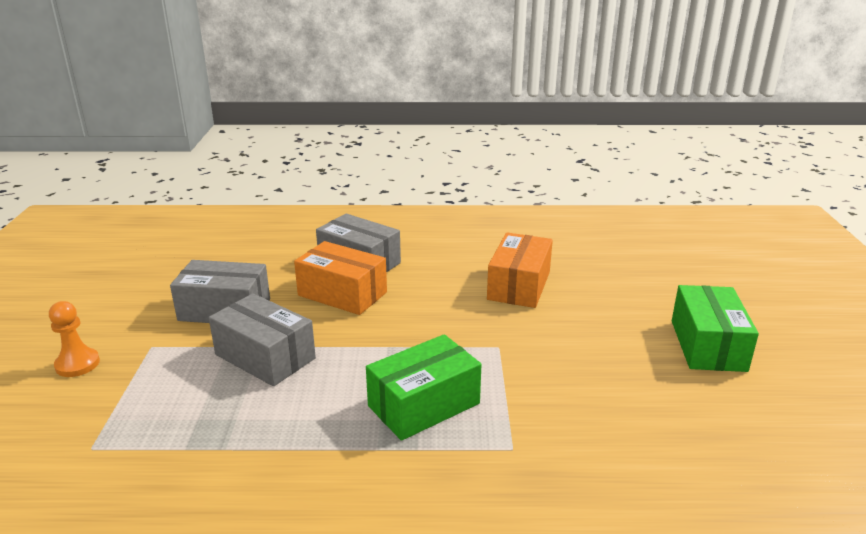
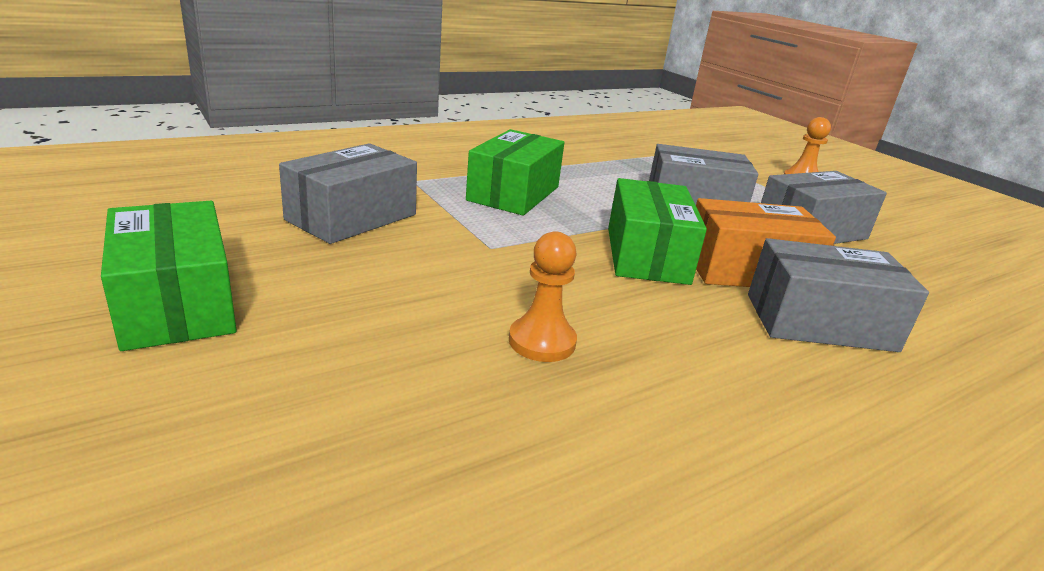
camera: 145 degrees right, 0 degrees up
(393, 317) = (646, 255): none -> green box
(519, 285) = (542, 341): orange box -> orange pawn
(592, 400) = (352, 217): none -> grey box

